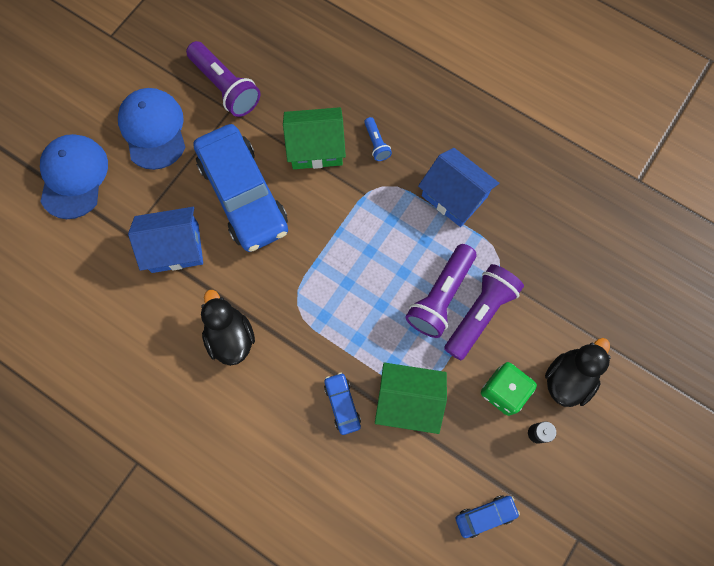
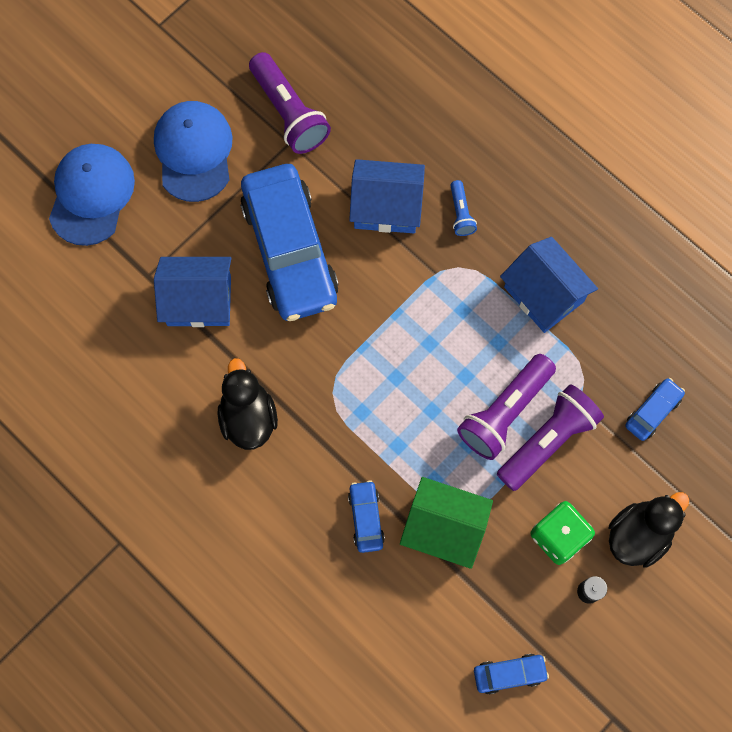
camera: 10 degrees right, 0 degrees up
(316, 148) = (386, 207): green house -> blue house
(559, 275) = (652, 411): none -> blue car

